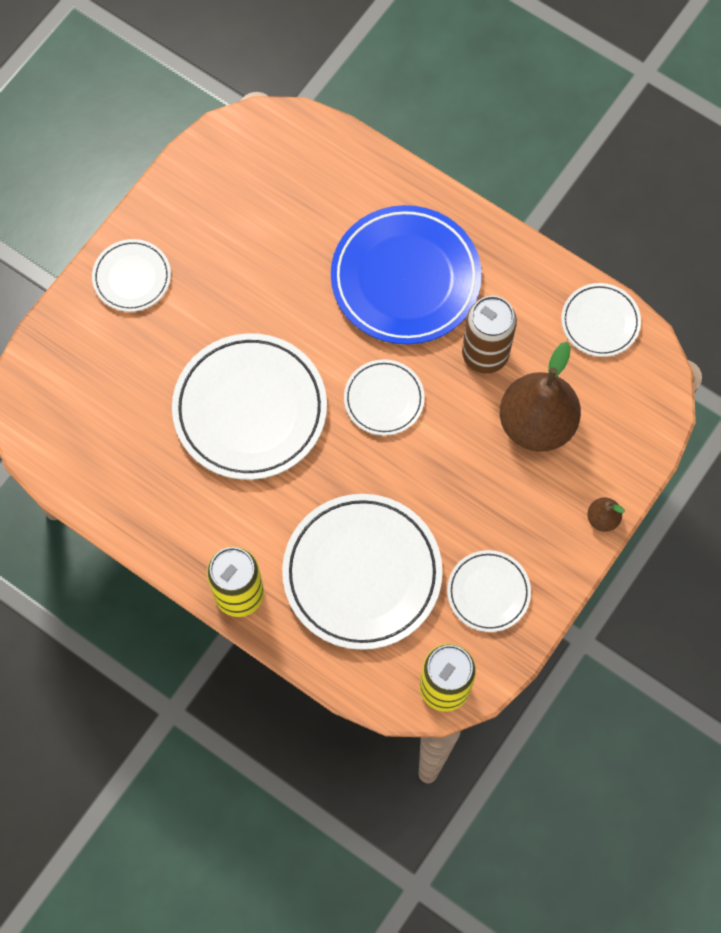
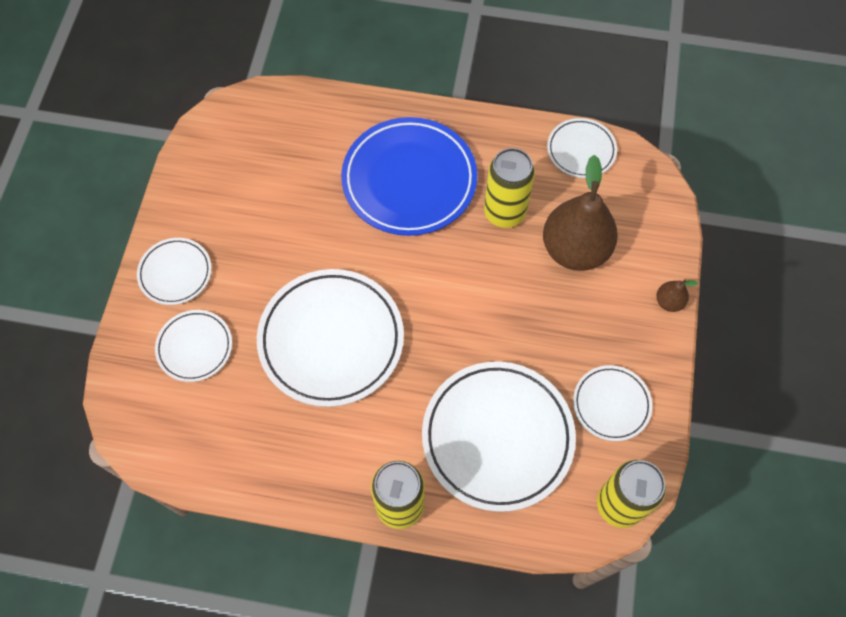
camera: 25 degrees left, 5 degrees down
(384, 399) = (440, 283): white plate -> white plate (195, 347)
(485, 354) = (504, 212): brown can -> yellow can

